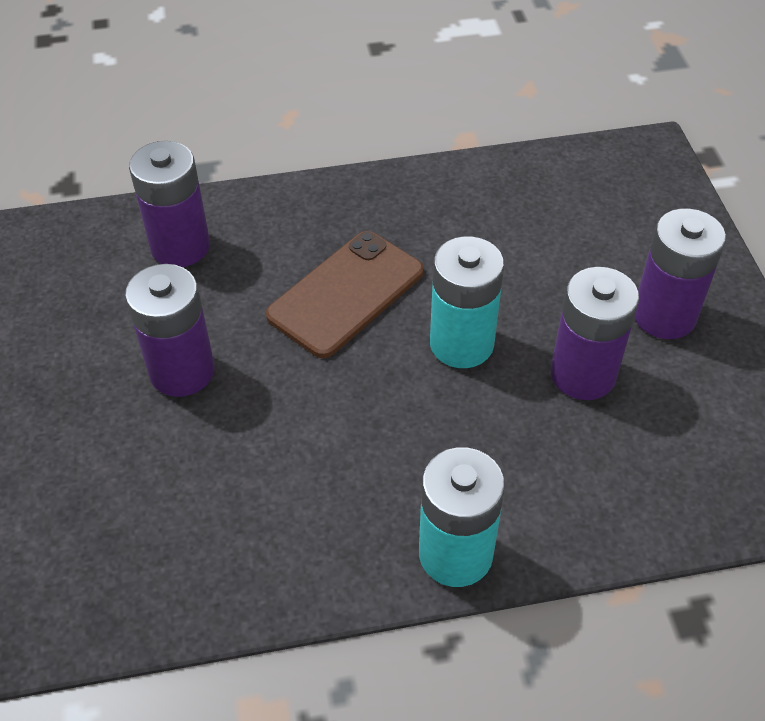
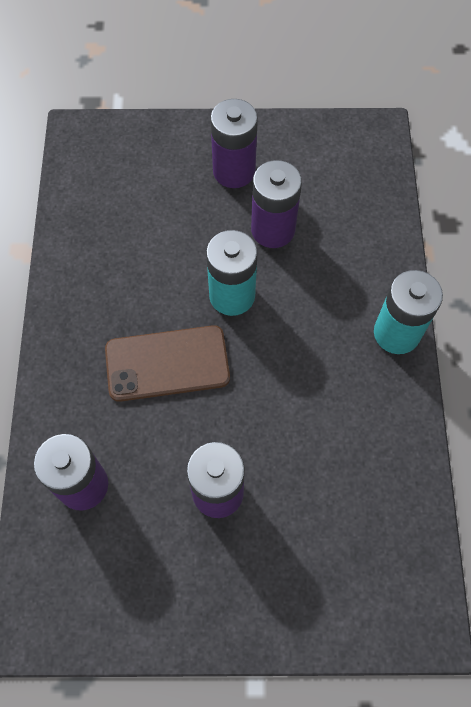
camera: 80 degrees left, 15 degrees up
(346, 294) = (167, 363): brown phone -> brown phone turned 60 degrees counterclockwise

